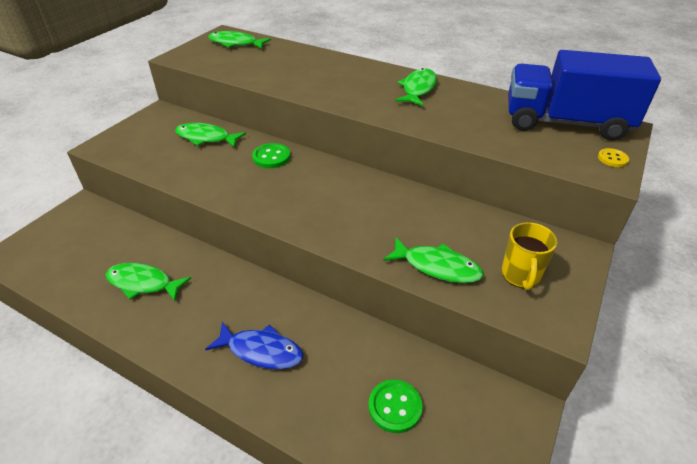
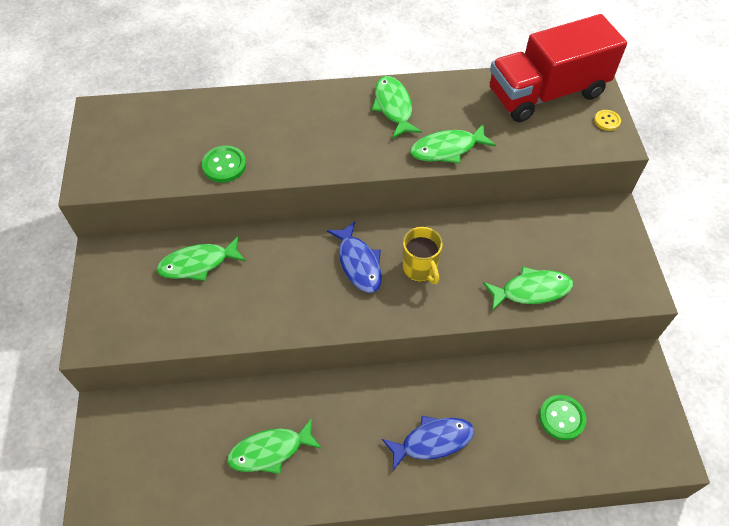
camera: 35 degrees left, 15 degrees up
(235, 43) = (134, 125): green fish -> green fish (447, 149)
(271, 157) = (291, 251): green button -> green button (224, 165)
(310, 183) = (358, 263): none -> blue fish
(520, 276) = (592, 262): yellow mug -> yellow mug (420, 269)
(565, 123) = (546, 93): blue truck -> red truck

